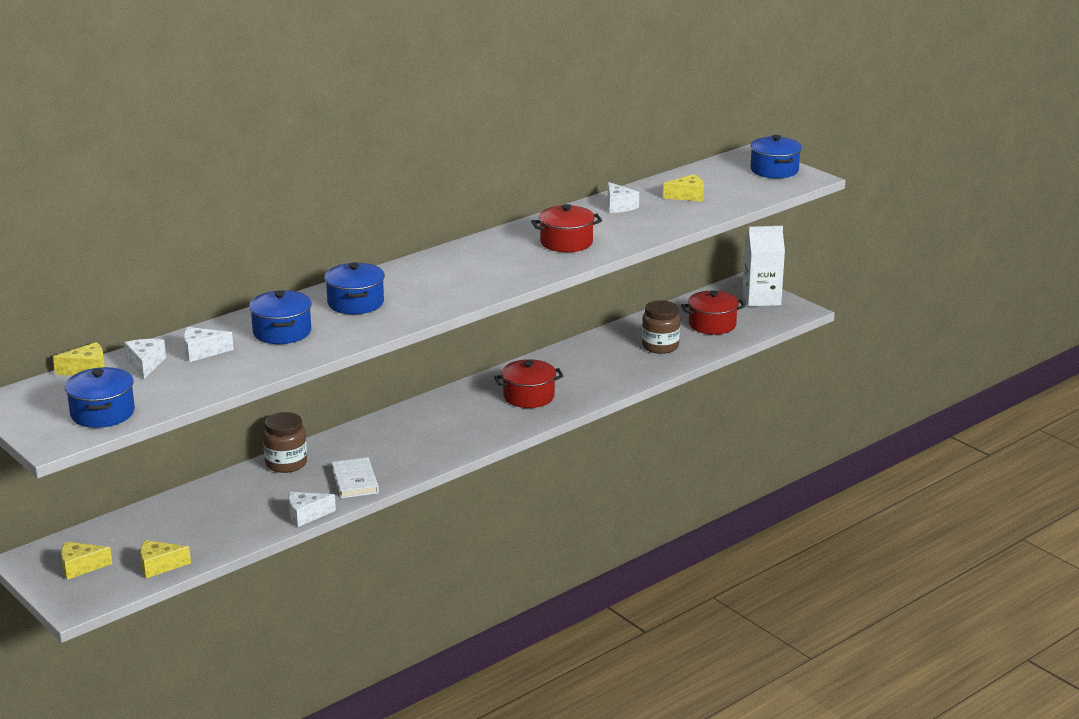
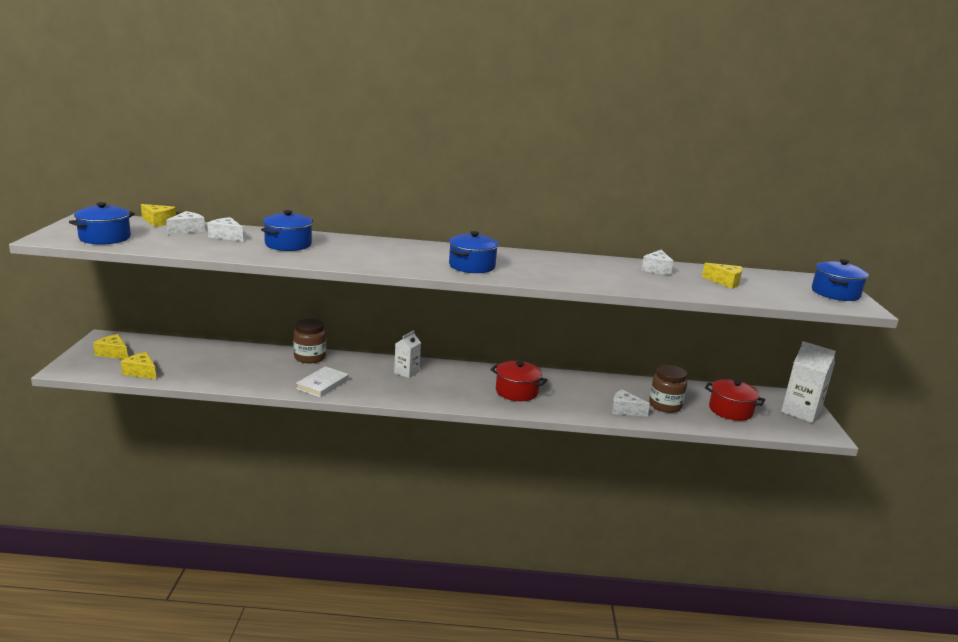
camera: 40 degrees right, 5 degrees down
(306, 515) = (260, 387): white cheese -> white cheese (625, 410)
(355, 303) = (363, 249): blue pot -> blue pot (472, 266)
(404, 429) = (406, 372): none -> white carton
(566, 242) = (572, 272): red pot -> none

